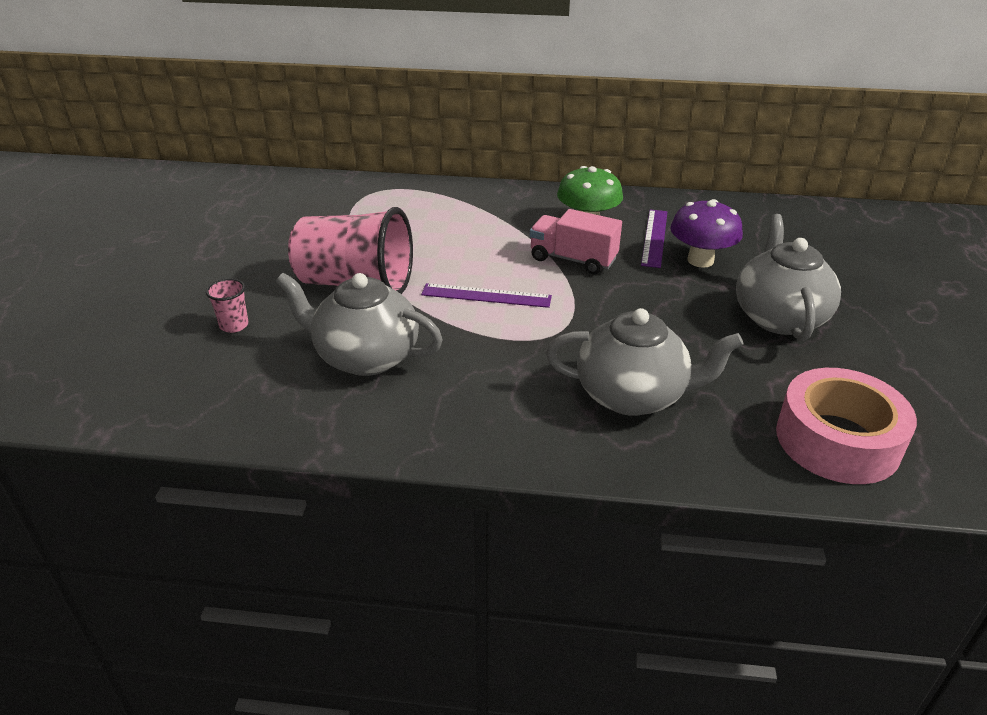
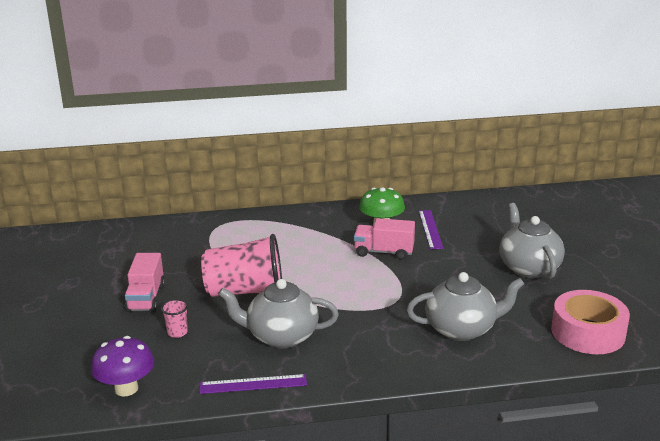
camera: 15 degrees left, 10 degrees down
(226, 271) = (146, 298): none -> pink truck
(486, 296) = (339, 285): purple ruler -> purple ruler (253, 384)
(700, 260) = (466, 240): purple mushroom -> purple mushroom (126, 389)

